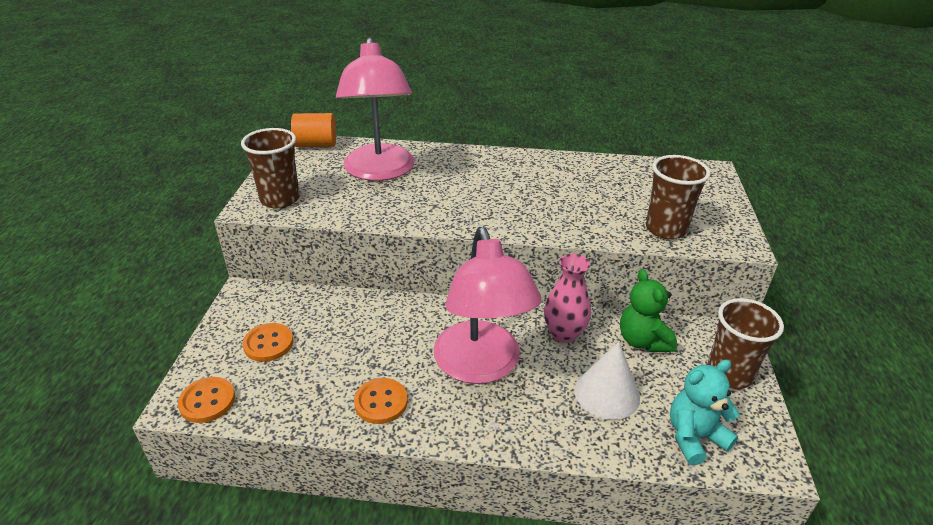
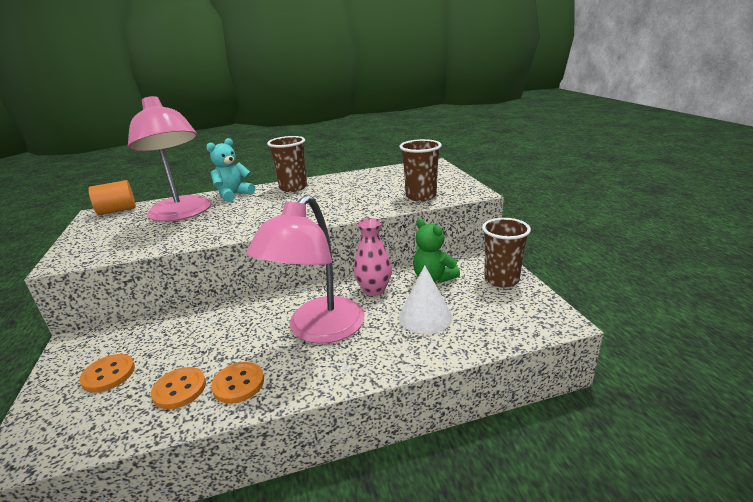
camera: 20 degrees left, 10 degrees down
(207, 401) = (49, 444): orange button -> orange button (179, 389)
(280, 199) = (92, 250): brown cup -> brown cup (293, 188)
(481, 366) = (318, 330): pink lamp -> pink lamp turned 60 degrees clockwise
(694, 437) = (501, 323): turquoise teddy bear -> turquoise teddy bear (233, 195)

